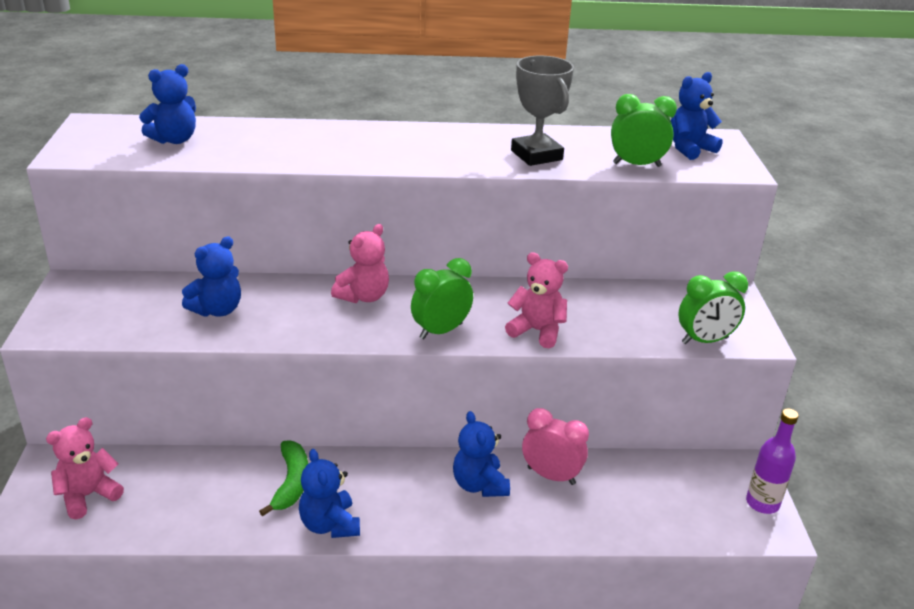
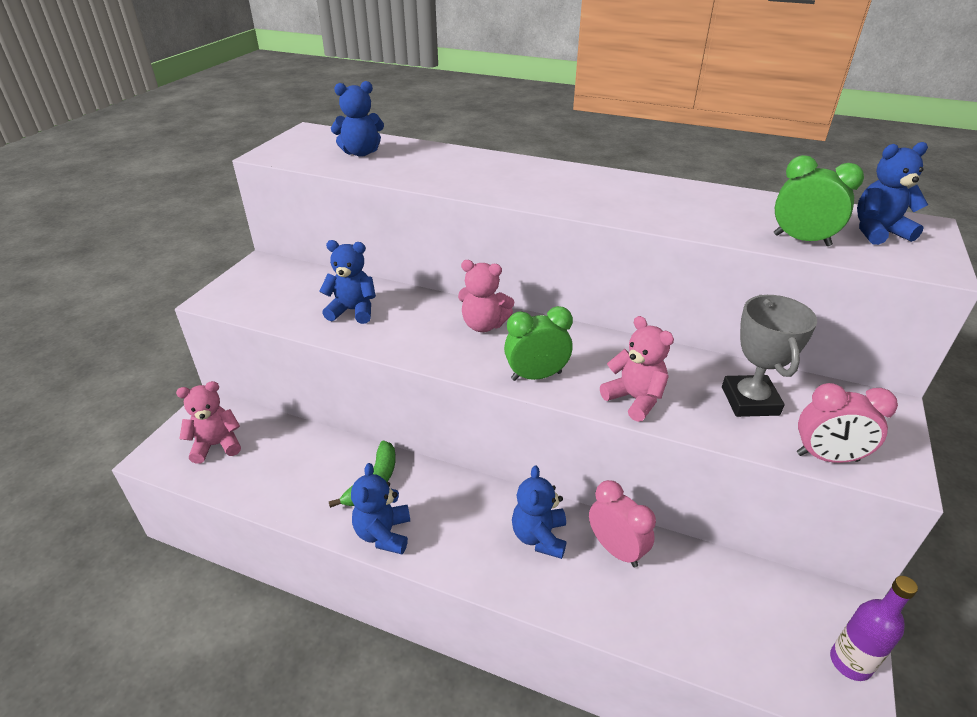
camera: 25 degrees right, 5 degrees up
(217, 310) = (353, 311): blue teddy bear -> blue teddy bear turned 150 degrees counterclockwise
(363, 296) = (484, 325): pink teddy bear -> pink teddy bear turned 45 degrees clockwise
(536, 155) = (689, 213): grey trophy -> grey trophy (750, 401)
(705, 340) = (827, 457): green clock -> pink clock

